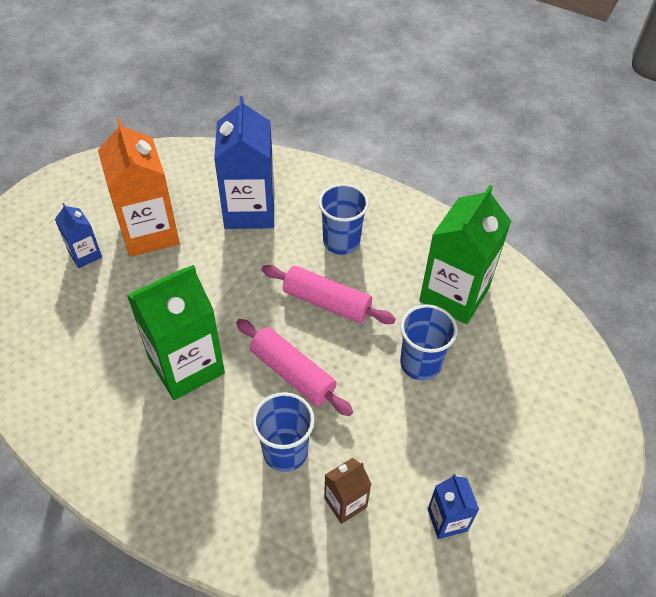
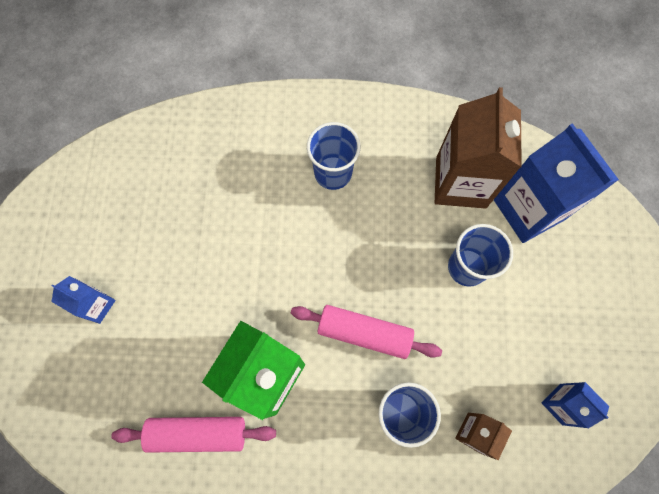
camera: 25 degrees left, 20 degrees up
(149, 232) = (145, 250): orange carton -> none
(249, 210) = (228, 178): blue carton -> blue carton (529, 209)
(326, 302) = (354, 245): pink rolling pin -> pink rolling pin (198, 433)
(454, 295) = (460, 182): green carton -> brown carton

